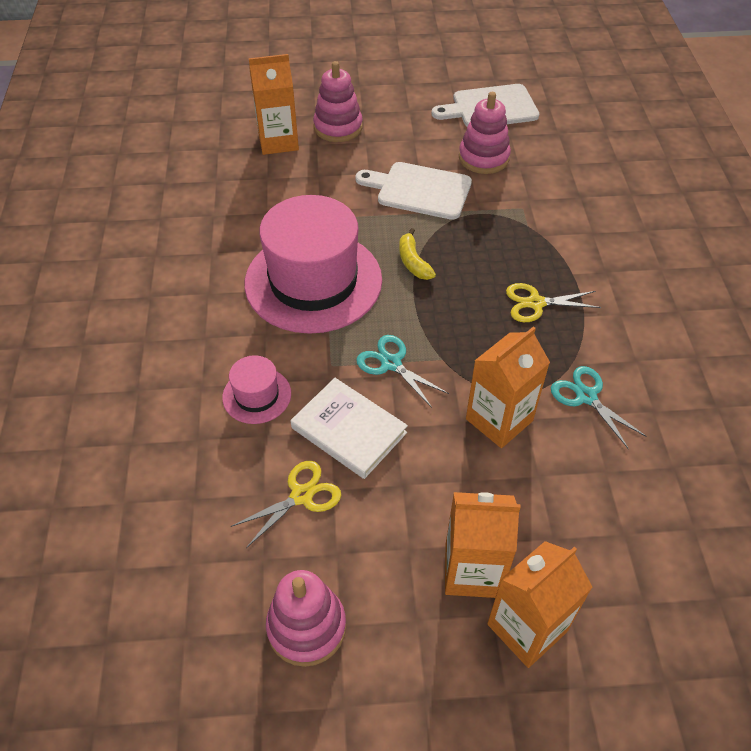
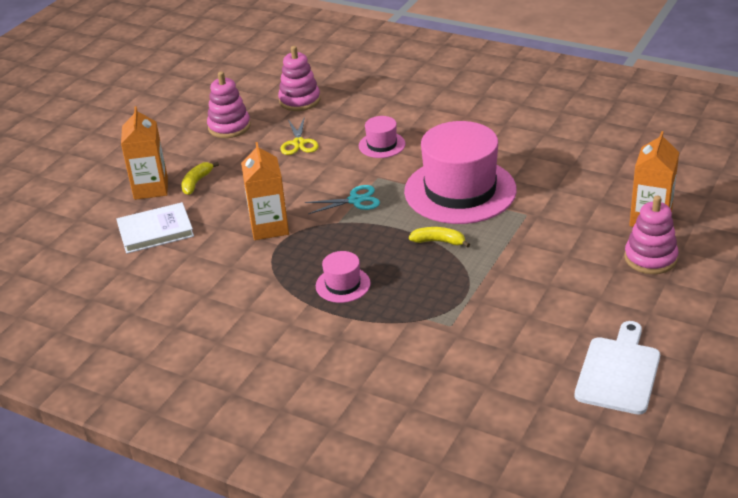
camera: 125 degrees right, 15 degrees down
(349, 430) = (323, 170): white book -> white book (155, 231)
(419, 190) = (521, 275): white cutting board -> none
(472, 570) = (196, 182): orange carton -> yellow banana
(483, 158) = (538, 331): pink stacking toy -> pink stacking toy (299, 100)
(535, 303) = (343, 285): yellow scissors -> pink hat
(586, 396) = (245, 271): turquoise scissors -> none

